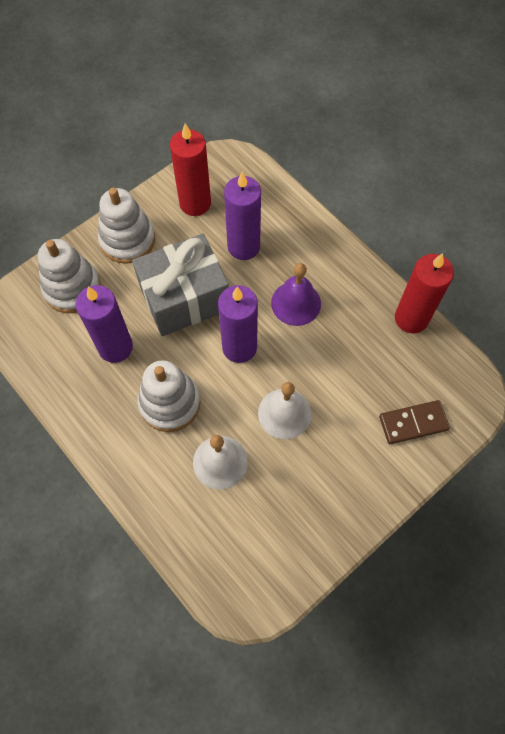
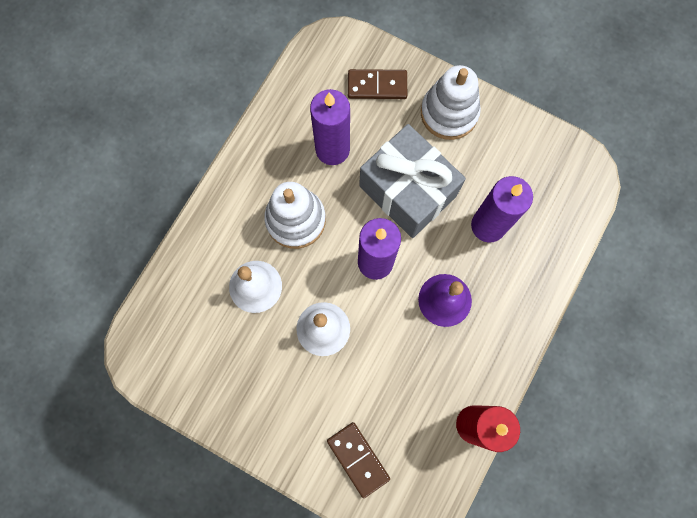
camera: 70 degrees right, 10 degrees up
(72, 288) = (377, 86): white stacking toy -> brown domino
(195, 203) = (518, 159): red candle -> none

